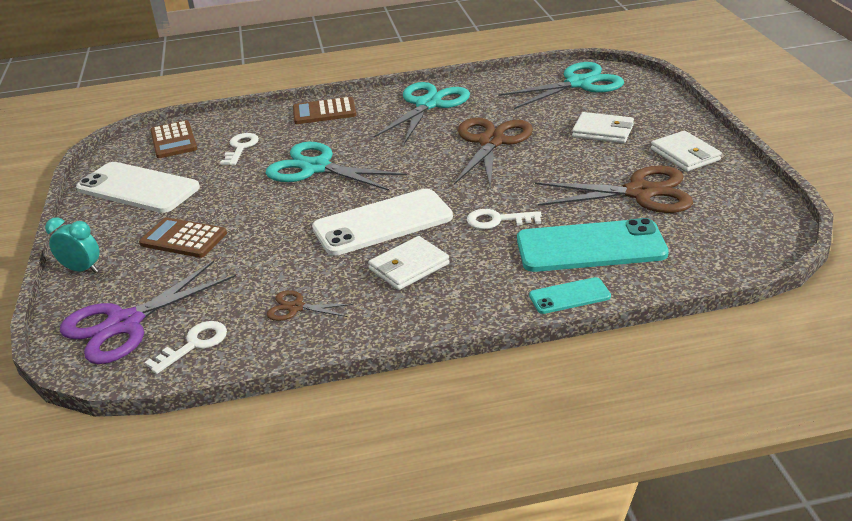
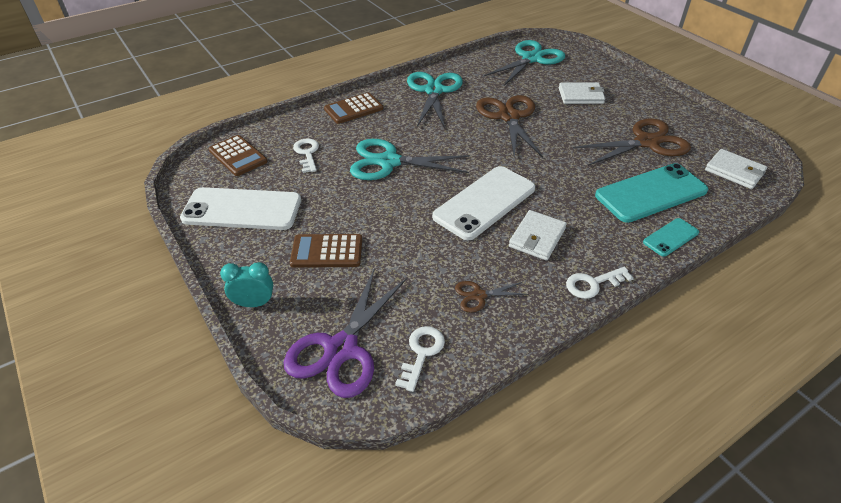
camera: 25 degrees left, 10 degrees up
(498, 220) = (569, 183): white key -> white key (593, 284)
(685, 154) = (650, 107): white wallet -> white wallet (734, 171)

